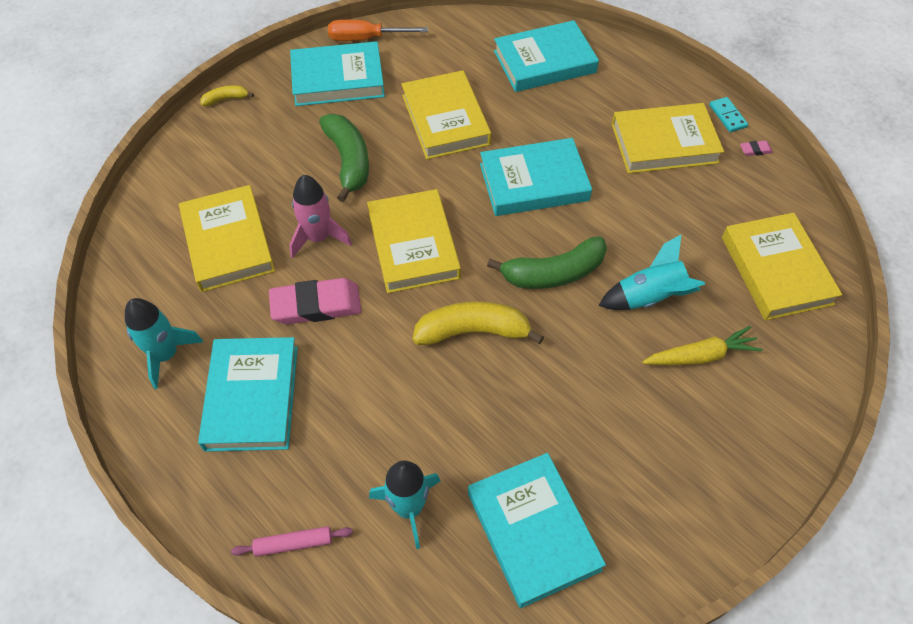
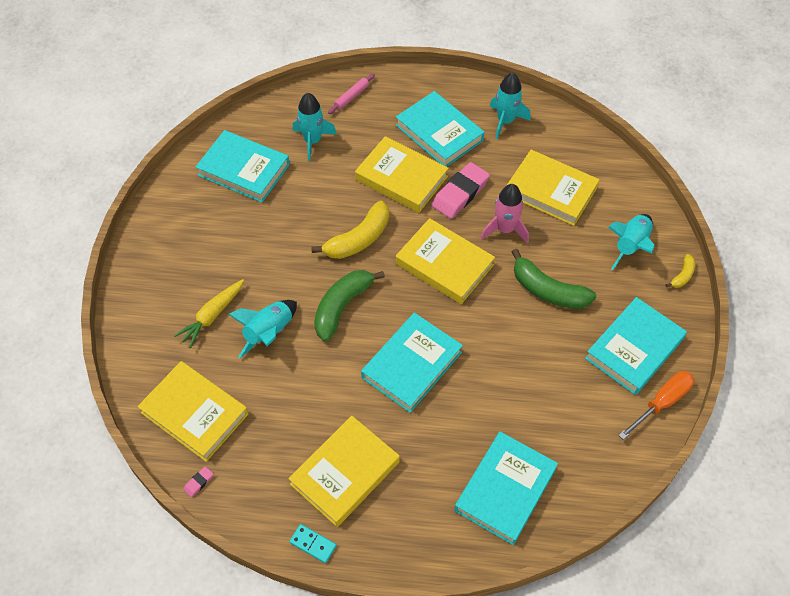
camera: 140 degrees right, 0 degrees up
(231, 147) = (630, 246): none -> turquoise rocket
(445, 120) = (522, 371): yellow book -> yellow book (401, 178)
(755, 150) = (269, 521): pink eraser -> pink eraser (198, 482)

